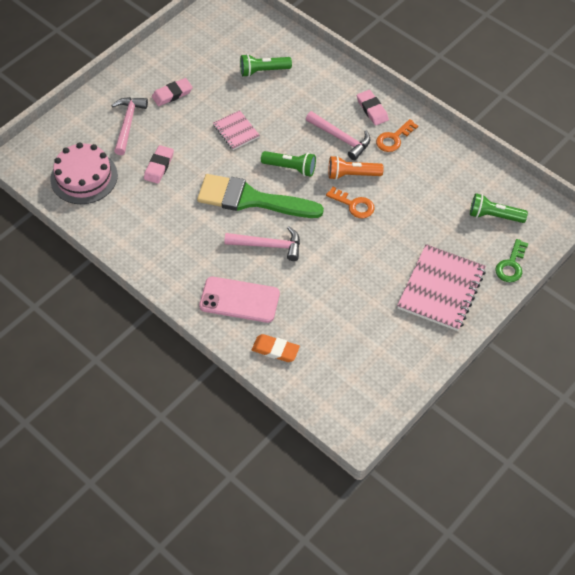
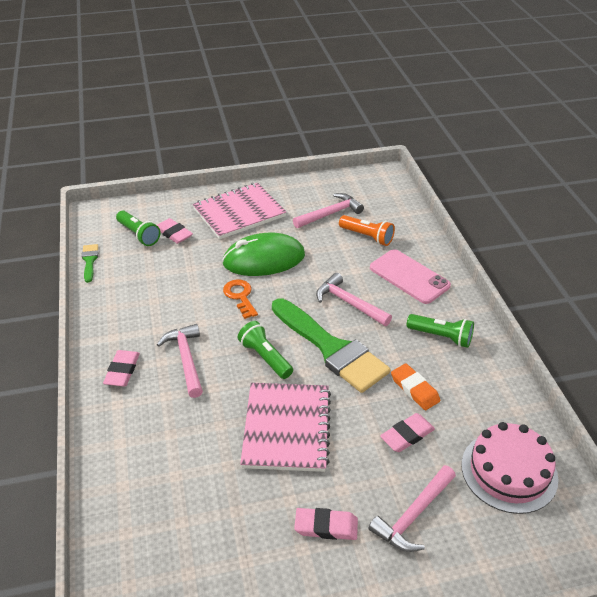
camera: 145 degrees left, 15 degrees down
(236, 131) = (286, 428): pink notebook -> pink notebook, size x1.86
(263, 71) = (184, 490): green flashlight -> green flashlight (441, 337)
(275, 350) = (405, 234): orange eraser -> orange eraser (414, 389)
(352, 174) = (213, 321): orange flashlight -> orange flashlight (367, 237)
(361, 337) = (330, 214): none -> pink hammer
(370, 250) = (264, 259): none -> green mouse
(394, 138) = (138, 332): orange key -> none
(468, 233) = (174, 233): none -> pink eraser
(498, 171) = (89, 261): none -> green brush
(511, 265) = (170, 203): green key -> none

